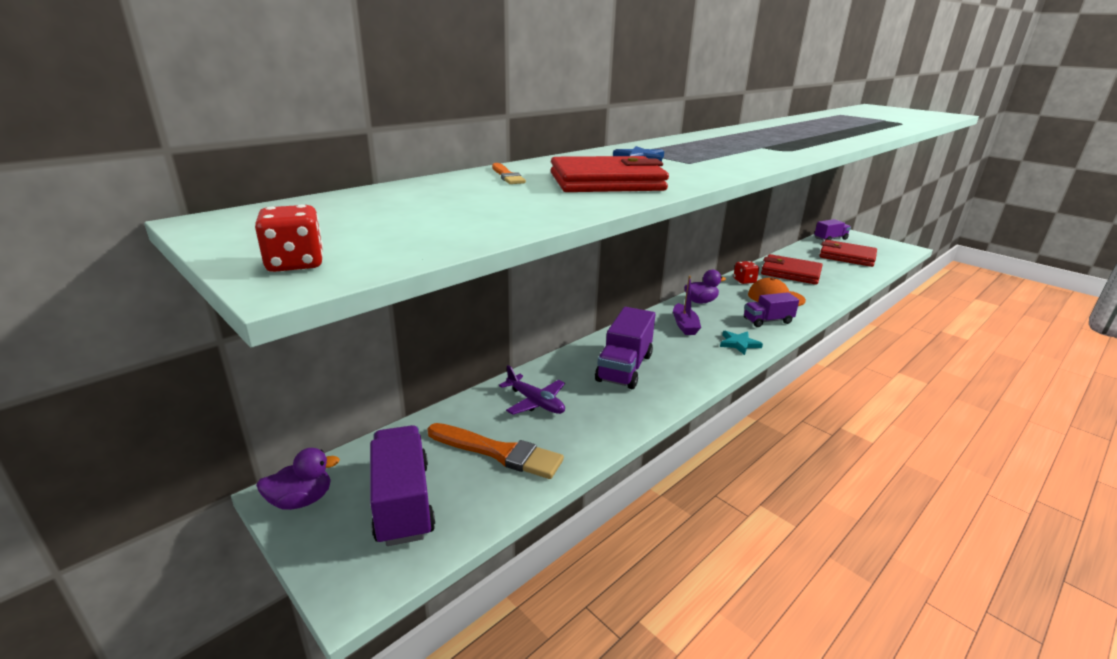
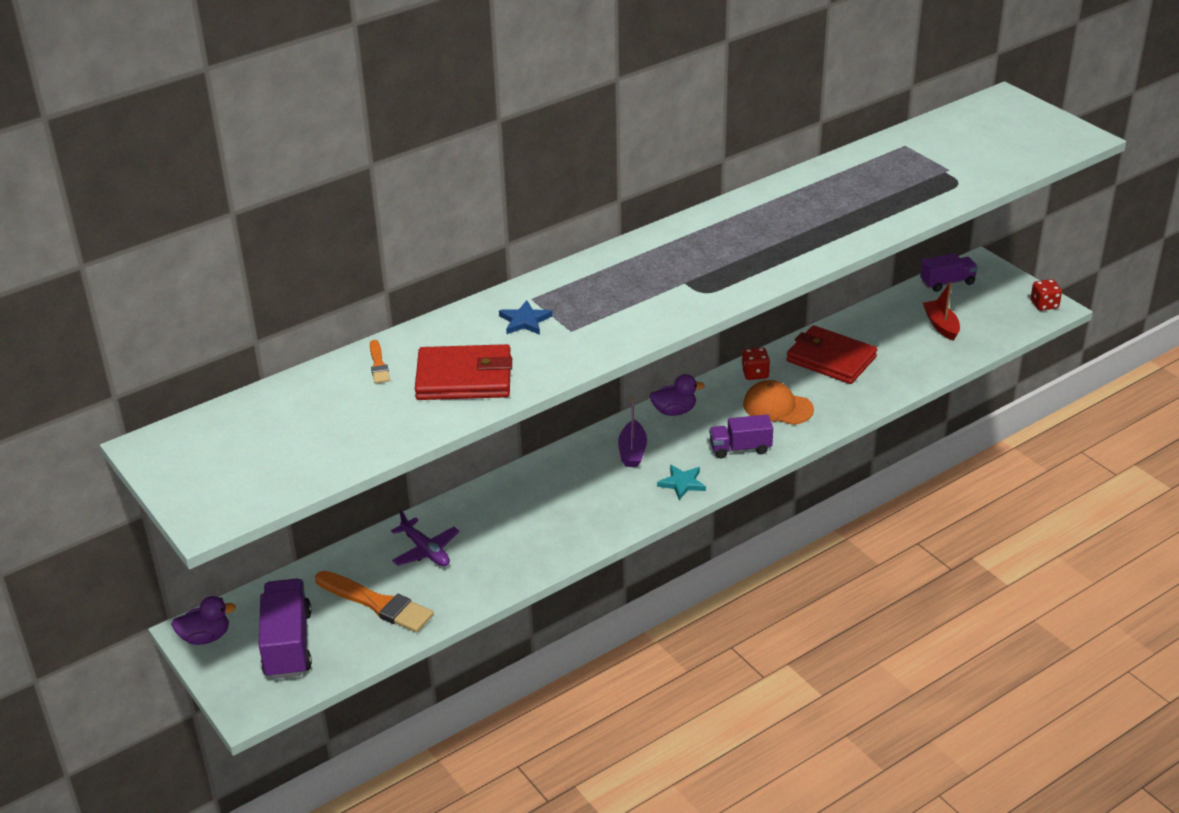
camera: 10 degrees right, 10 degrees up
(295, 263) = (208, 503): red dice -> red dice (1044, 305)
(624, 368) = (534, 511): purple truck -> none
(847, 256) = (941, 325): red wallet -> red boat

